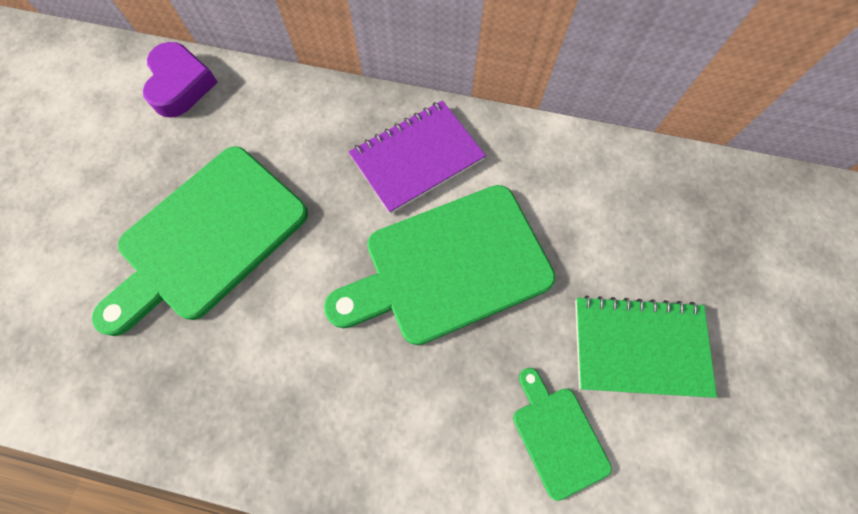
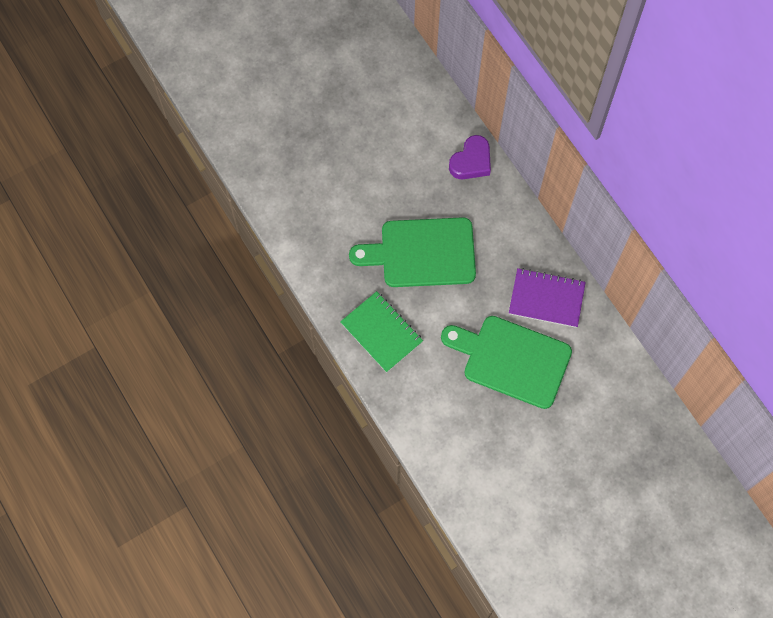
camera: 45 degrees right, 0 degrees up
(557, 436) = (487, 462): green cutting board -> none
(639, 347) = (557, 465): green notebook -> green notebook (381, 332)

